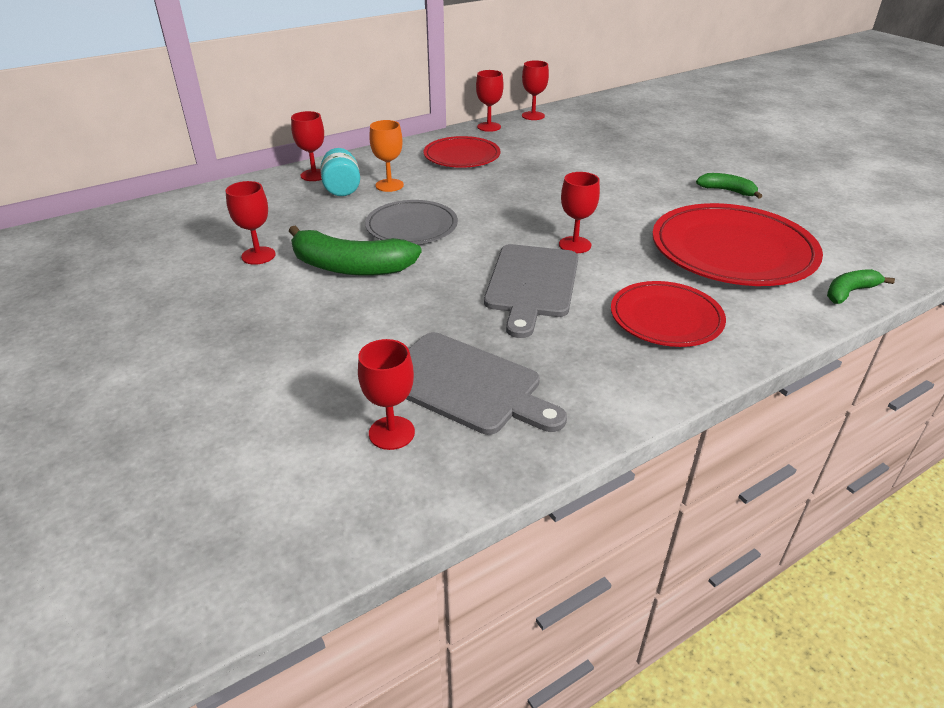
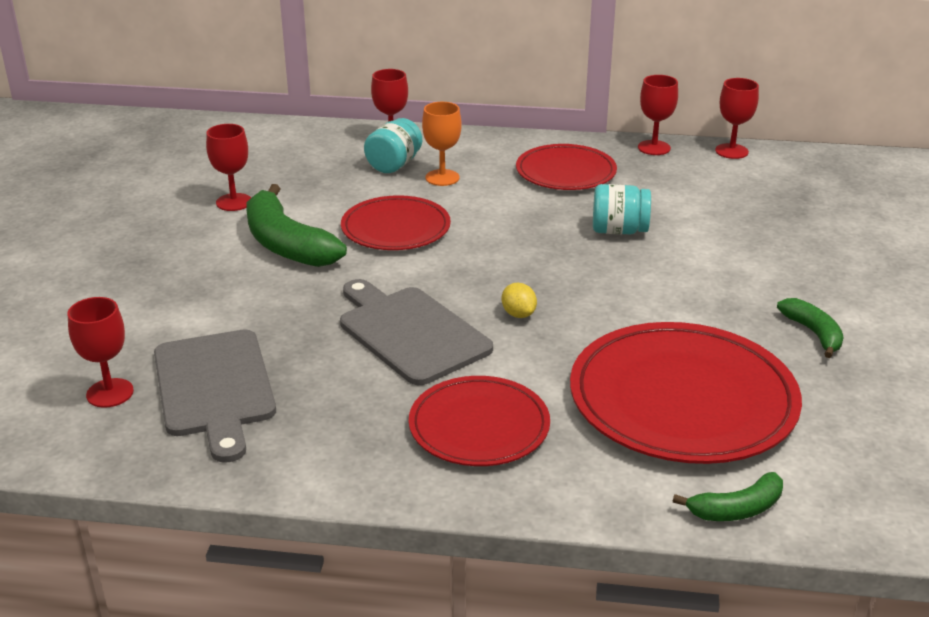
camera: 40 degrees right, 5 degrees down
(411, 226) = (396, 228): grey plate -> red plate
(531, 284) = (410, 332): grey cutting board -> grey cutting board turned 90 degrees clockwise
(547, 177) = (619, 230): none -> turquoise jar
(575, 245) = (518, 314): red goblet -> yellow lemon
(849, 292) = (737, 509): green banana -> green banana turned 150 degrees clockwise

